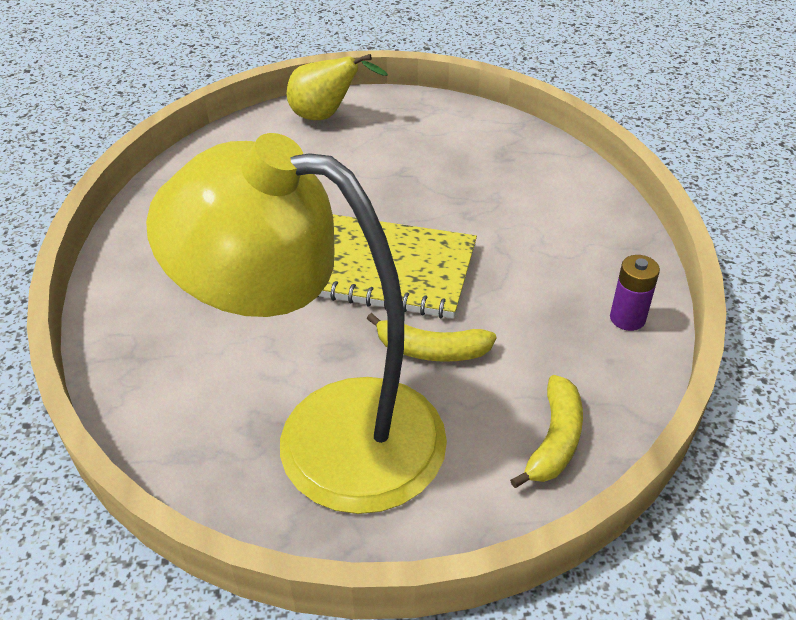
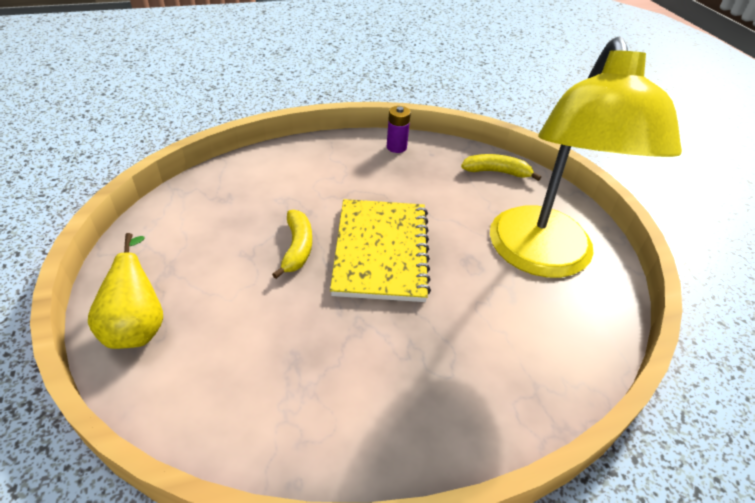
camera: 105 degrees left, 0 degrees up
(431, 350) = (453, 220): yellow banana -> yellow banana (297, 248)

